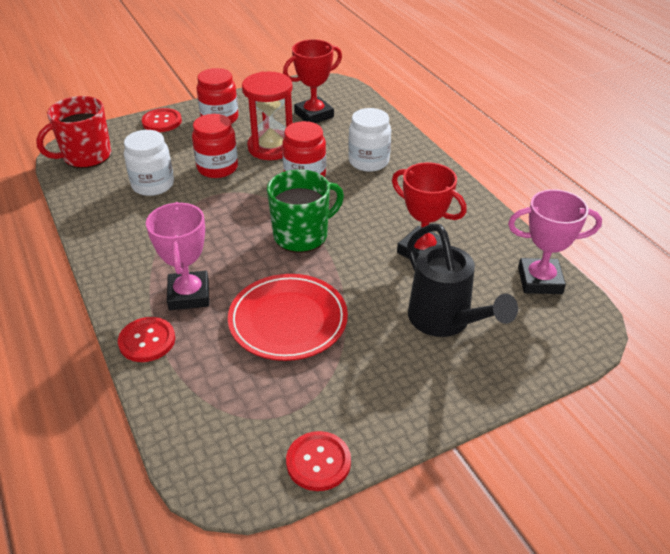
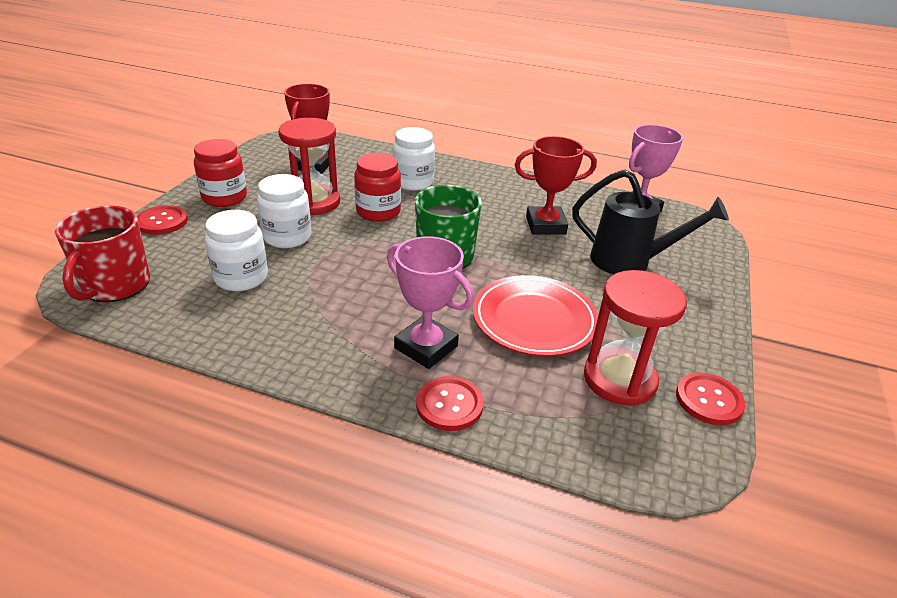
camera: 45 degrees left, 5 degrees down
(217, 168) = (287, 237): red jar -> white jar
(278, 401) = (619, 379): none -> red hourglass

